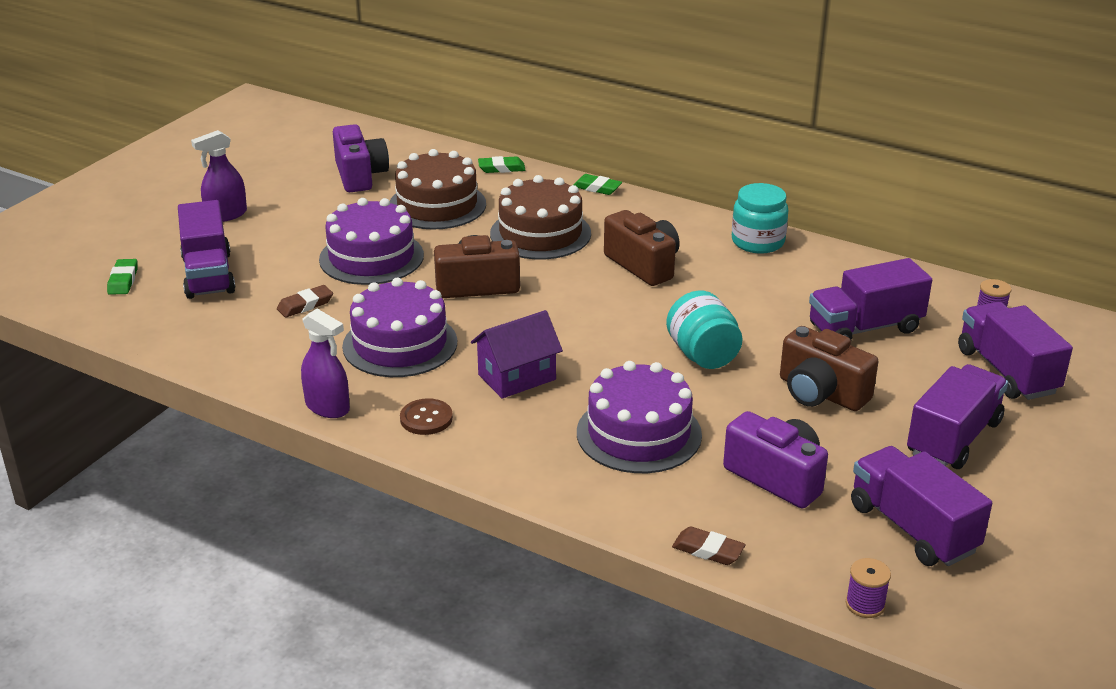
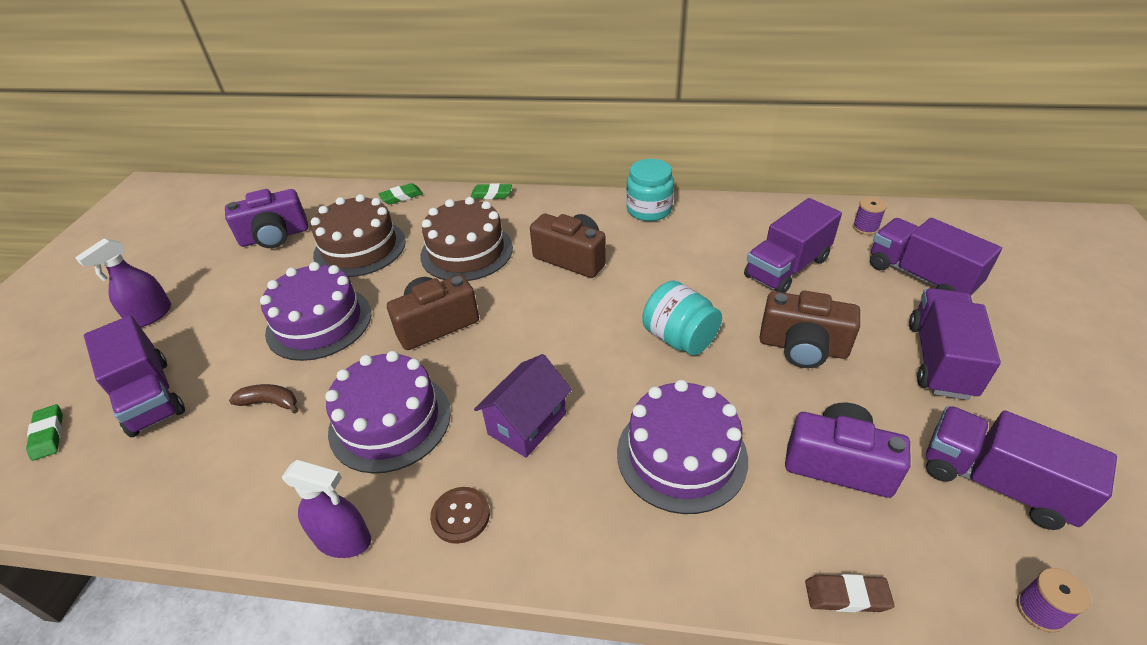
camera: 20 degrees left, 10 degrees up
(305, 305) = (270, 402): brown eraser -> brown banana
(360, 175) = (275, 236): purple camera -> purple camera turned 105 degrees clockwise

